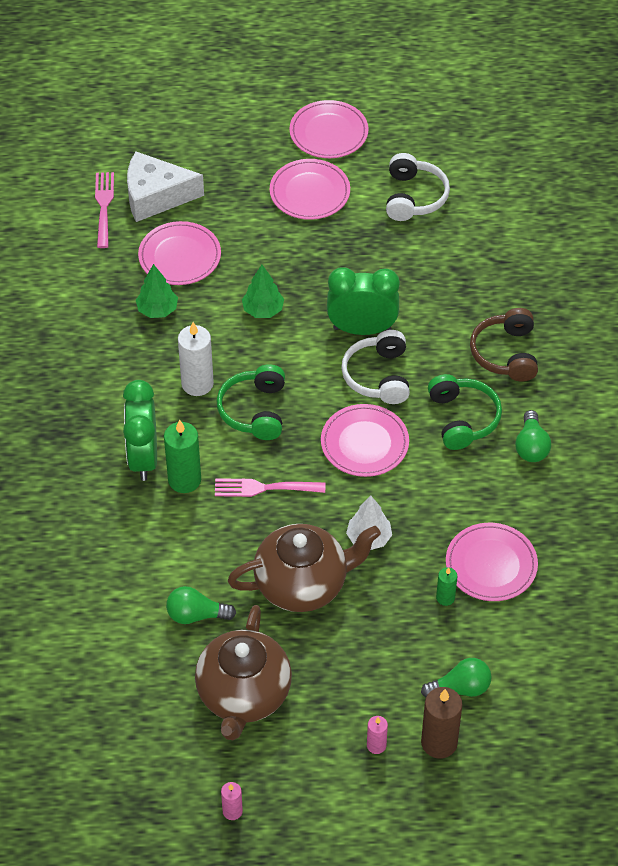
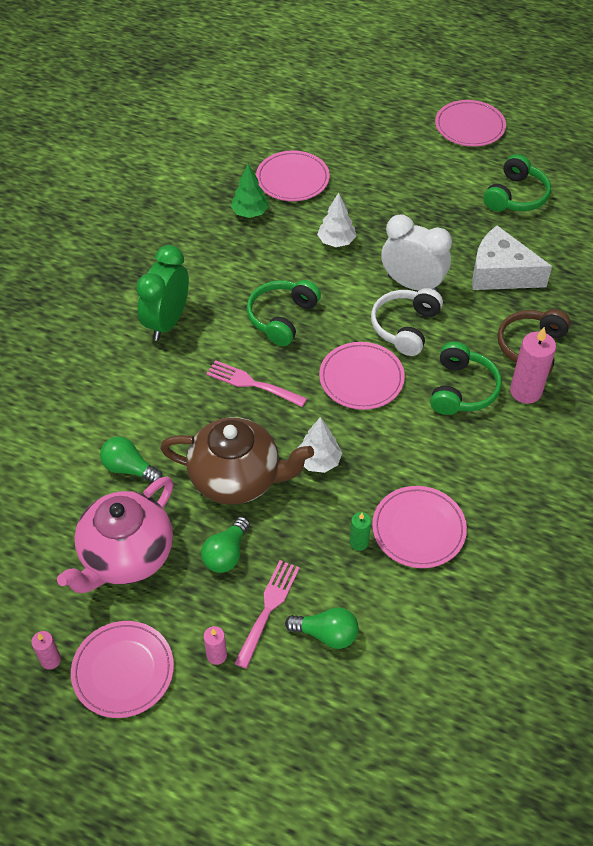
camera: 25 degrees right, 0 degrees up
(104, 206) = (255, 125): pink fork -> pink fork (268, 609)
(156, 196) = (300, 130): white cheese -> white cheese (500, 273)
(184, 480) = (189, 352): green candle -> none
(197, 383) = (247, 280): white candle -> none
(243, 695) = (126, 556): brown teapot -> pink teapot
(263, 310) = (336, 241): green tree -> white tree
(309, 192) = (428, 165): pink plate -> pink plate (123, 671)
(362, 329) = (412, 284): green clock -> white clock
(414, 197) = (516, 196): white headphones -> green headphones
(439, 743) = (277, 679): brown candle -> none
(521, 398) = (525, 391): none -> pink candle
(531, 446) = (513, 436): green light bulb -> green light bulb (226, 554)

